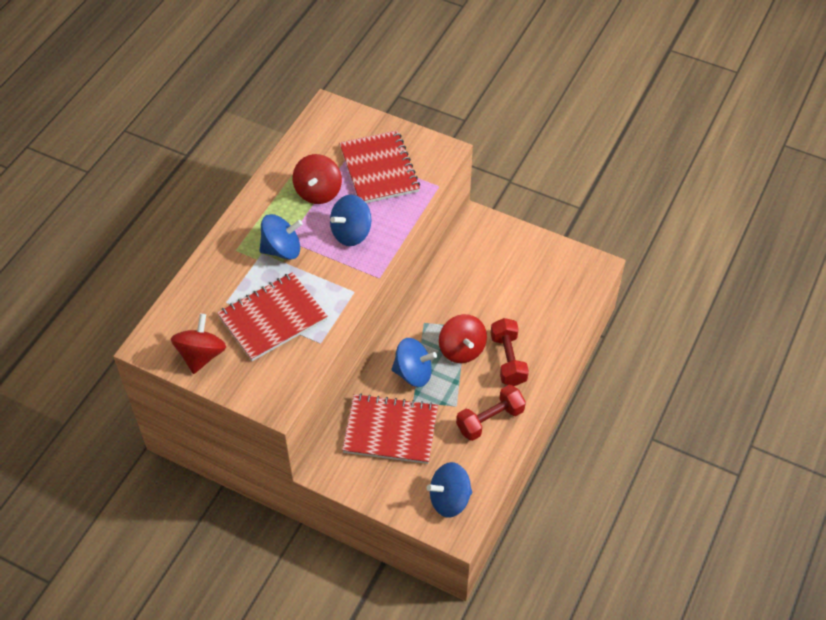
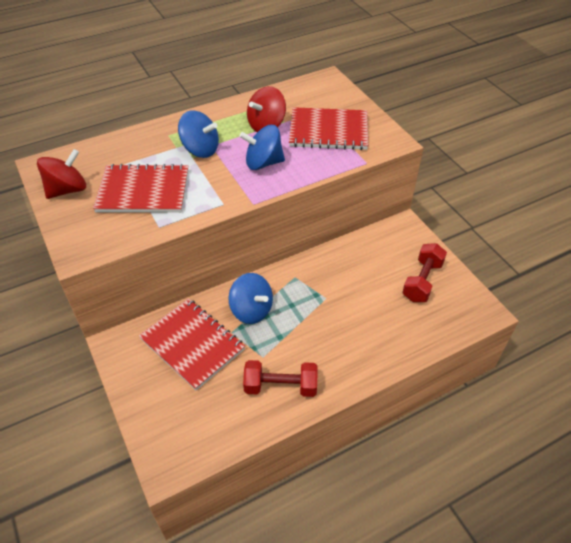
camera: 35 degrees right, 5 degrees down
(379, 169) = (328, 131): red notebook -> red notebook turned 75 degrees clockwise
(449, 499) = (185, 434): blue spinning top -> none
(462, 349) = (307, 314): red spinning top -> none
(508, 360) = (340, 345): red dumbbell -> red dumbbell (422, 281)

